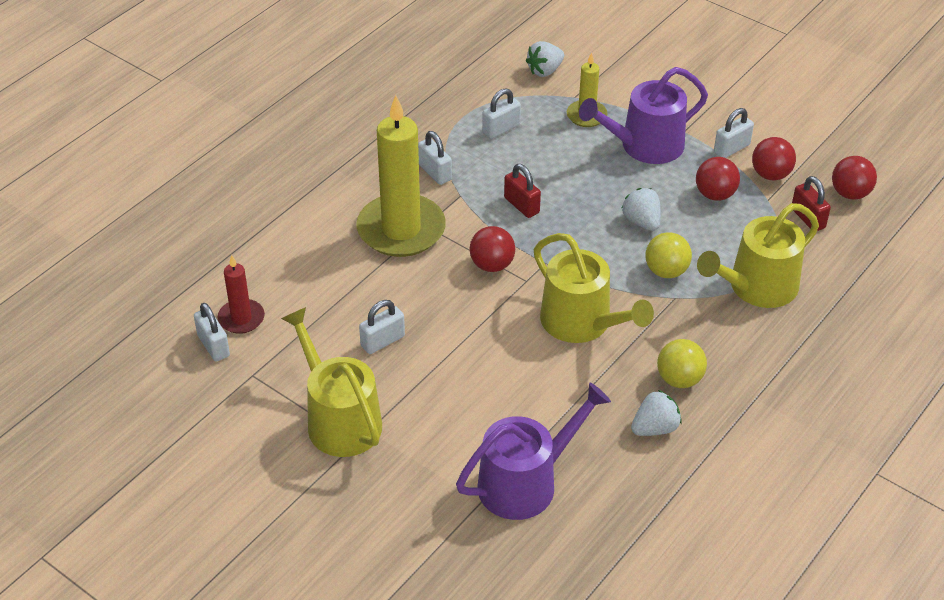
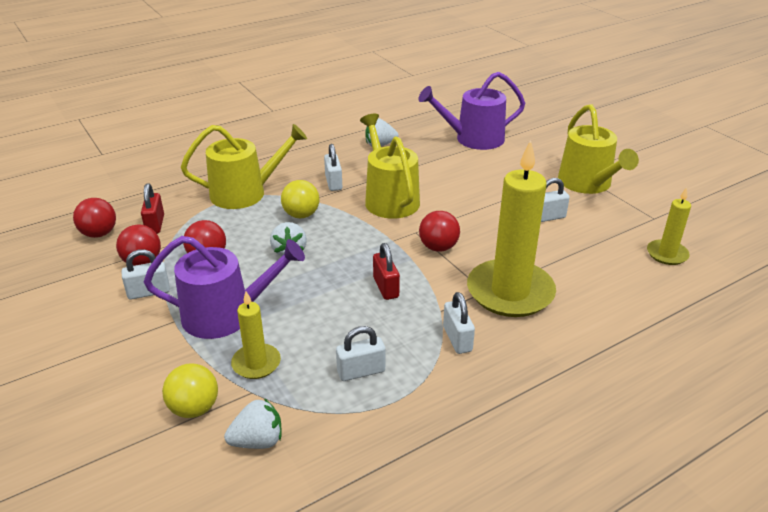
camera: 160 degrees left, 10 degrees down
(213, 346) = (689, 241): white padlock -> white padlock (333, 183)
(241, 318) = (667, 254): red candle -> yellow candle
(679, 379) = (346, 161): yellow ball -> yellow ball (194, 408)

